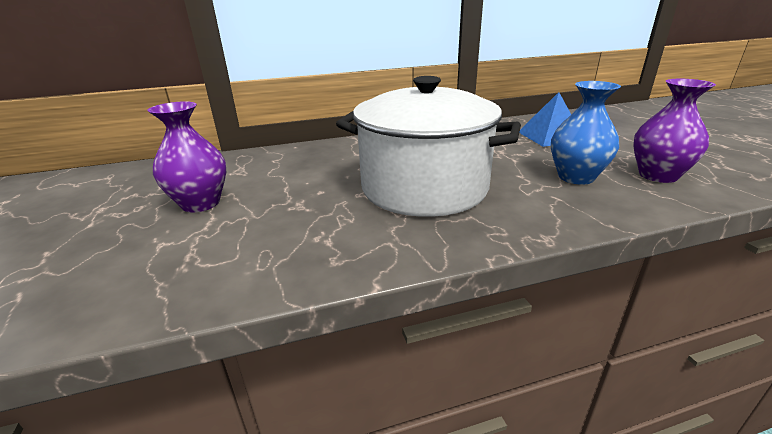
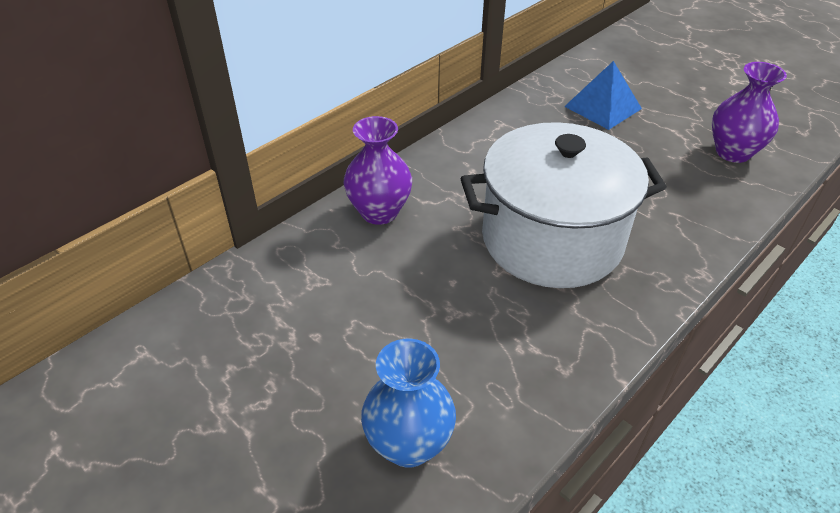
camera: 30 degrees left, 15 degrees up
(201, 203) = (340, 350): purple vase -> purple vase (379, 212)
(576, 177) = (671, 176): blue vase -> blue vase (409, 444)

